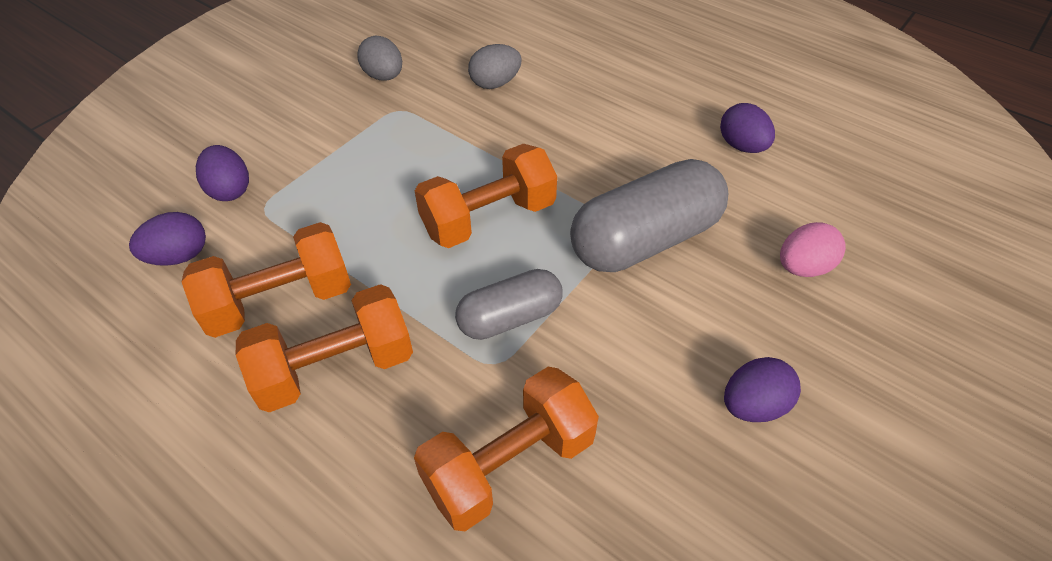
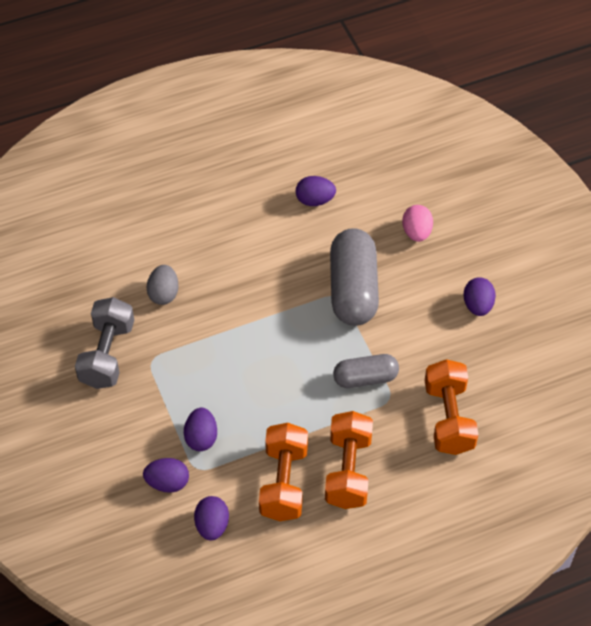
camera: 60 degrees left, 5 degrees up
(312, 192) = (201, 437): none -> purple egg
(383, 76) = (107, 354): grey egg -> grey dumbbell
(488, 218) = (287, 355): orange dumbbell -> none
(510, 317) = (365, 378): grey capsule -> grey capsule turned 75 degrees clockwise

